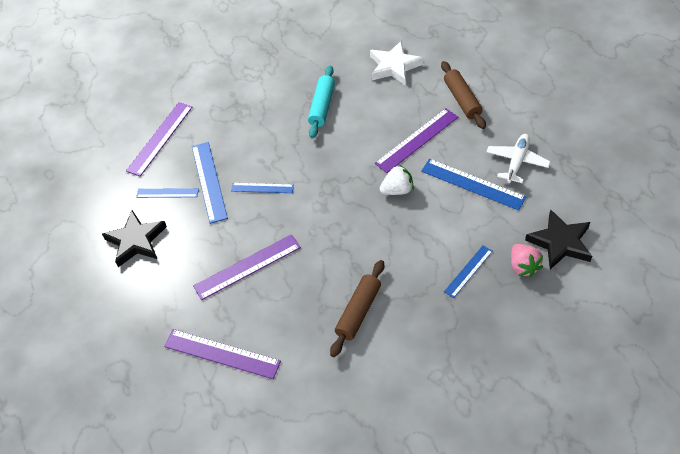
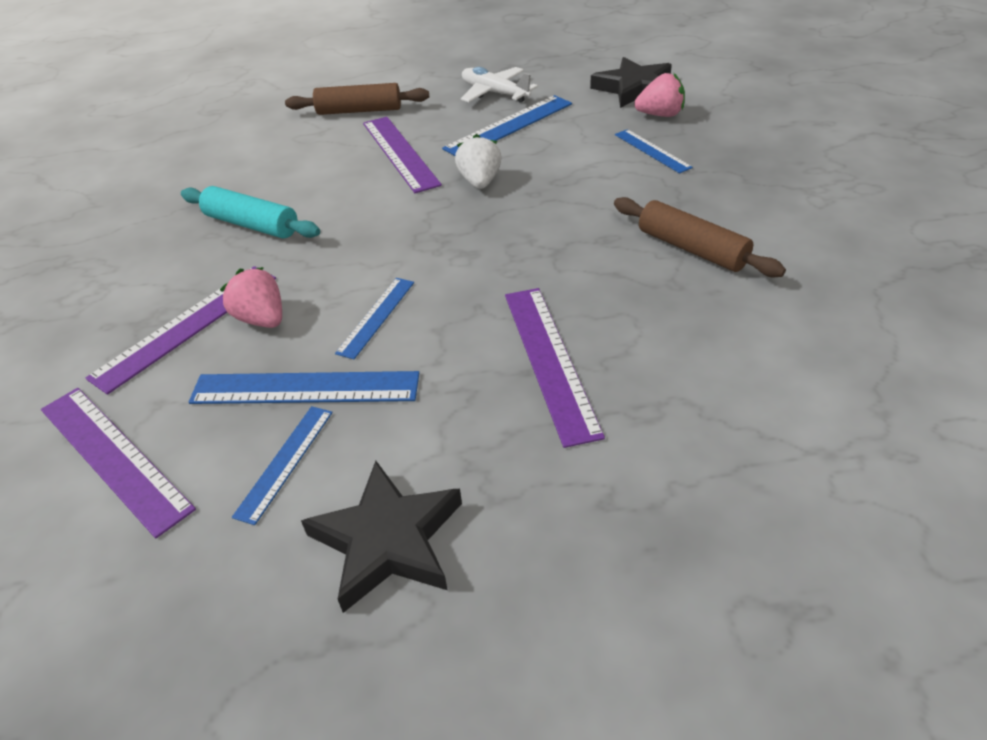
camera: 75 degrees left, 10 degrees down
(222, 353) = (742, 423): purple ruler -> purple ruler (187, 326)
(249, 145) = (262, 319): none -> pink strawberry
(394, 66) = (242, 149): white star -> none

